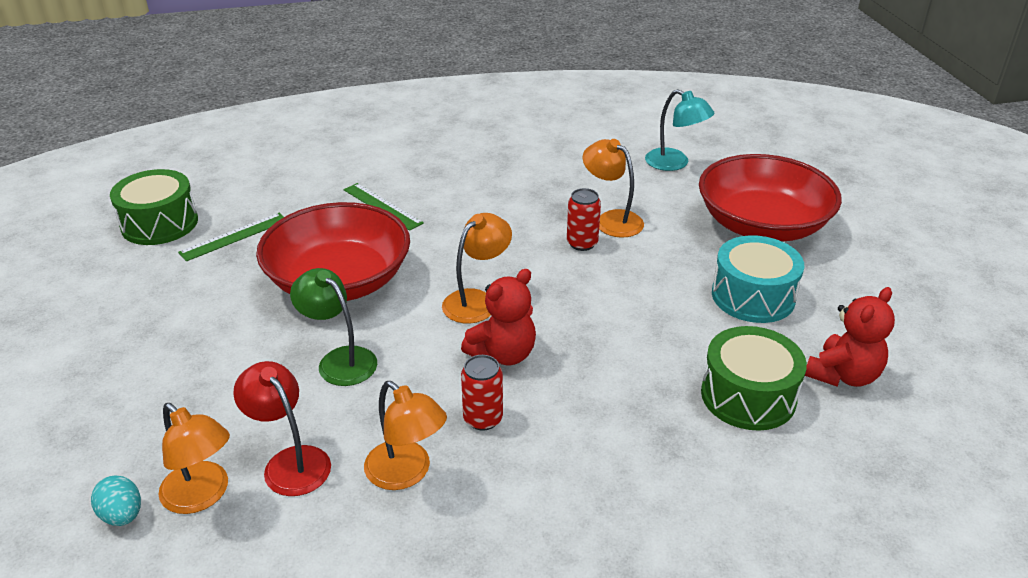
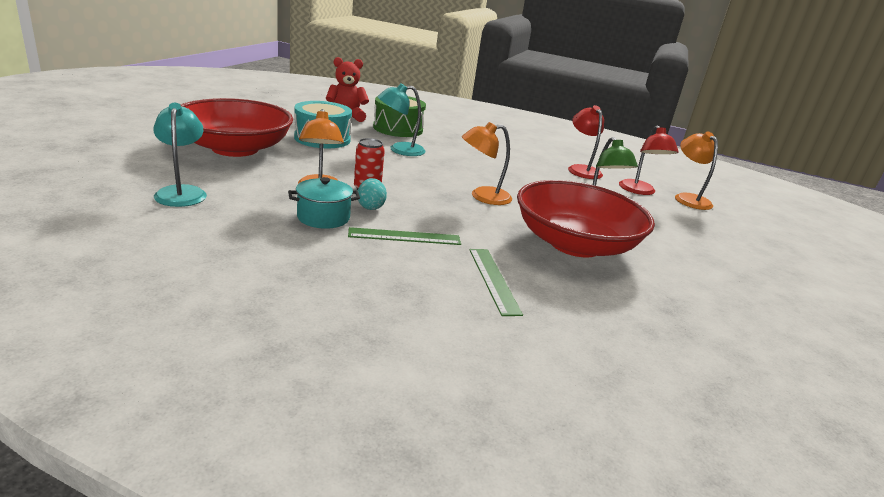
camera: 150 degrees left, 10 degrees down
(122, 515) = (731, 208): turquoise egg -> turquoise egg (370, 207)
(159, 223) = (766, 376): green drum -> none
(234, 236) = (667, 319): green ruler -> green ruler (404, 236)
(406, 473) = (581, 169): orange lamp -> red lamp
(483, 419) = (530, 167): red can -> none
(503, 354) = (494, 176): red teddy bear -> none
(558, 195) = (323, 217): none -> turquoise pot
(660, 335) = (399, 150): none -> turquoise lamp

